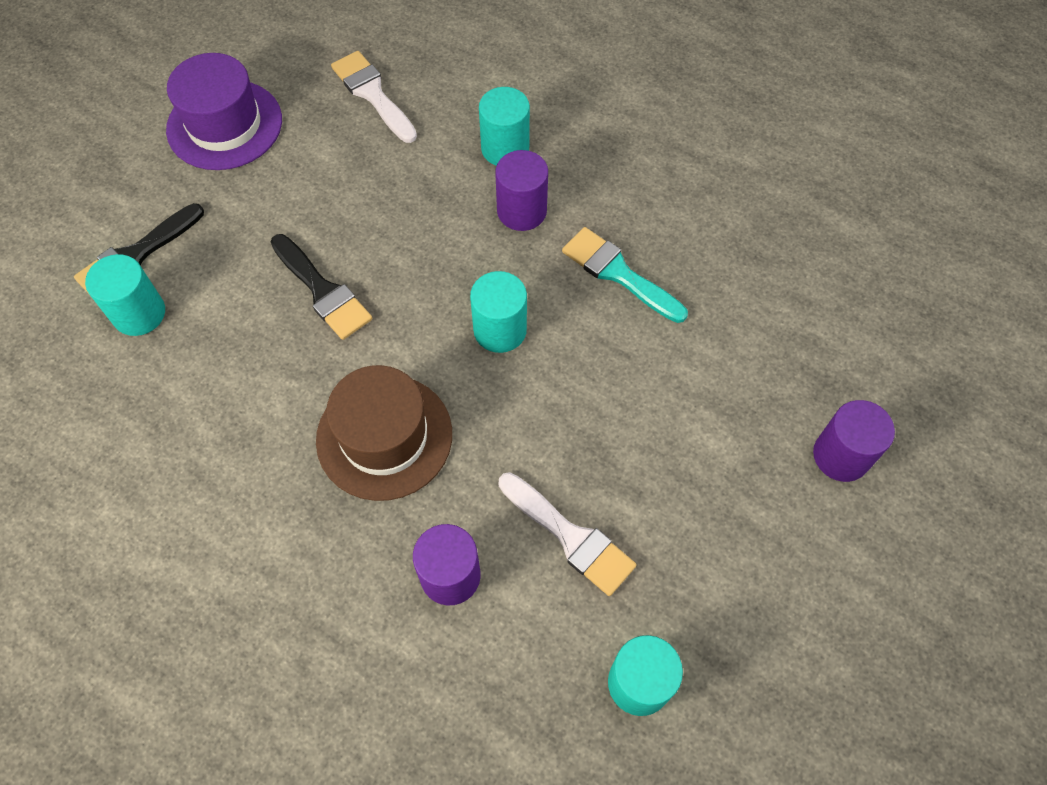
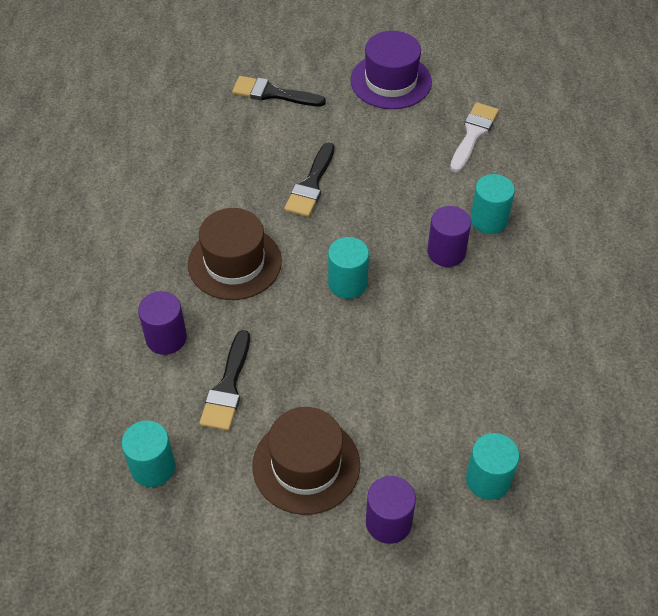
camera: 60 degrees right, 10 degrees down
(139, 313) = (237, 115): turquoise cylinder -> turquoise cylinder (488, 479)
(570, 537) = (227, 387): white brush -> black brush
(618, 273) = (438, 327): turquoise brush -> none
(727, 502) = (306, 465): none -> brown hat

